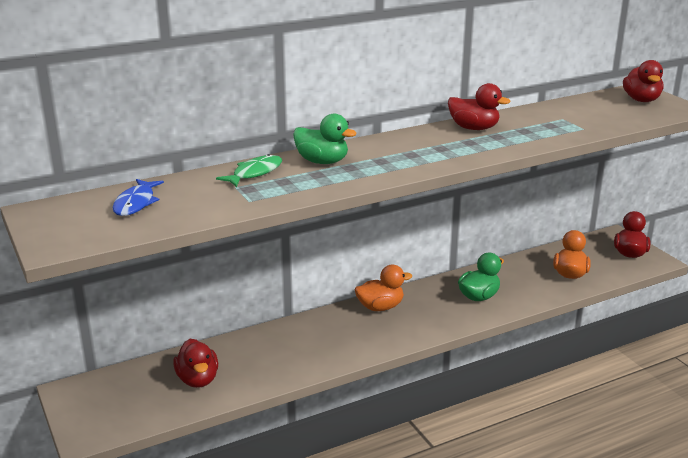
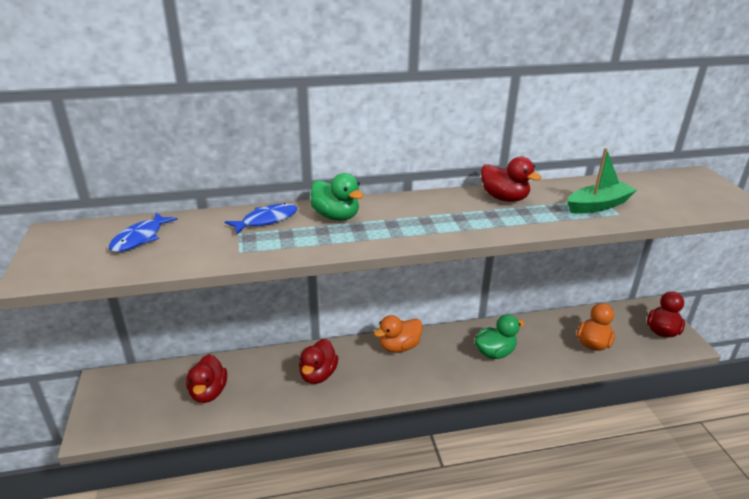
camera: 15 degrees right, 5 degrees up
(255, 173) = (266, 220): green fish -> blue fish
(380, 307) = (399, 347): orange duck -> orange duck turned 150 degrees clockwise
(562, 124) = (598, 205): none -> green boat
(641, 100) = (697, 187): red duck -> red duck (318, 375)

